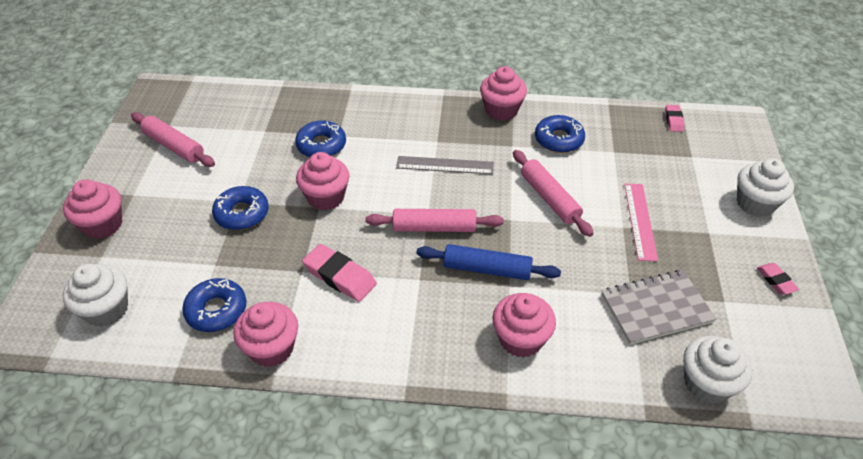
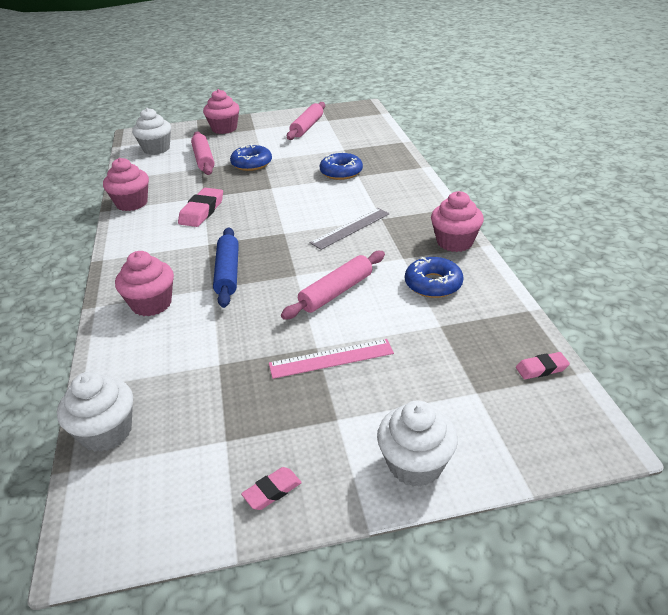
camera: 75 degrees right, 10 degrees down
(216, 310) = (161, 178): blue donut -> none
(326, 197) = (282, 187): pink cupcake -> none
(434, 228) = (268, 239): pink rolling pin -> pink rolling pin (203, 159)
(445, 165) = (350, 228): grey ruler -> grey ruler turned 60 degrees clockwise
(656, 308) = (202, 384): grey notebook -> none

